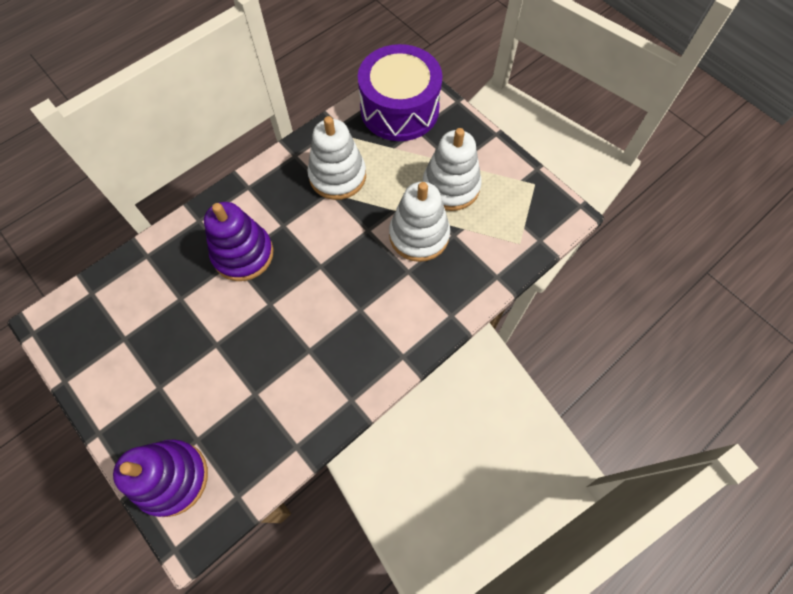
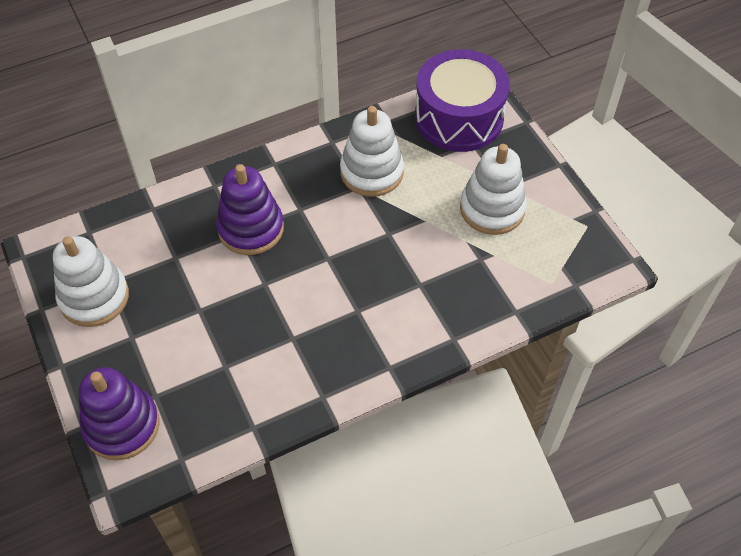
camera: 15 degrees right, 10 degrees down
(419, 235) = (442, 251): white stacking toy -> white stacking toy (94, 297)

